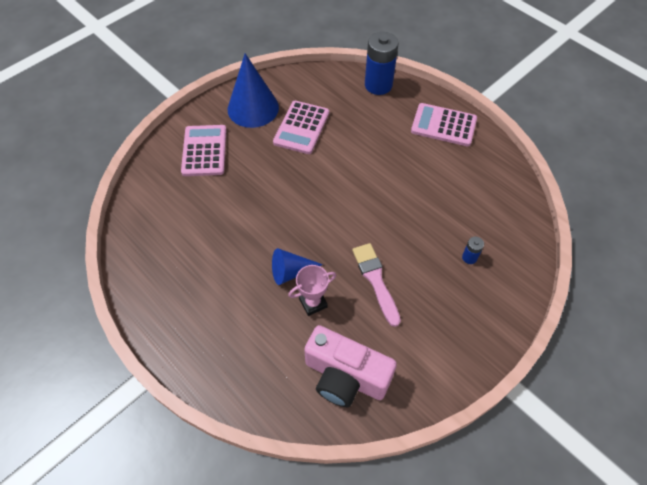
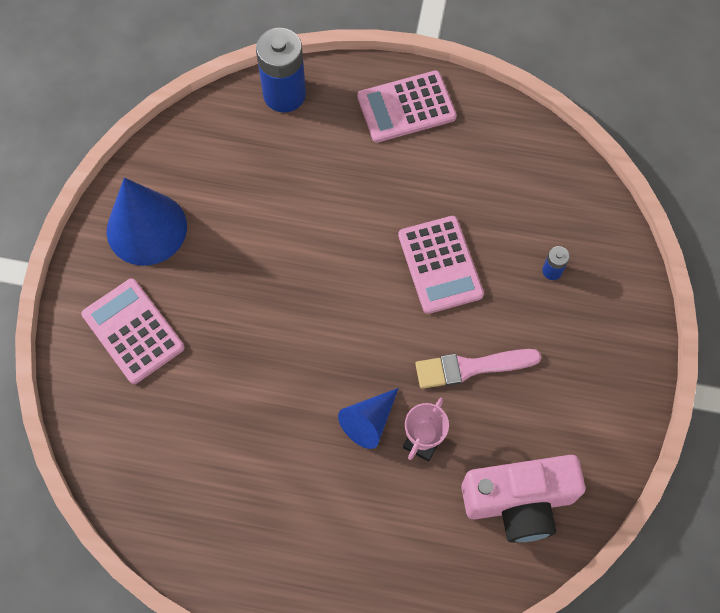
camera: 35 degrees left, 10 degrees up
(301, 127) = (233, 218): pink calculator -> pink calculator (440, 265)
(375, 280) = (471, 367): pink brush -> pink brush turned 45 degrees counterclockwise

